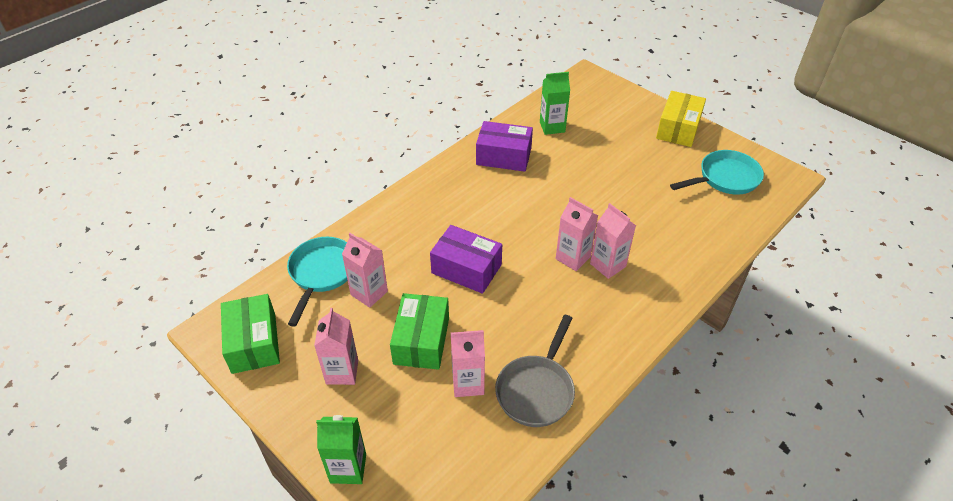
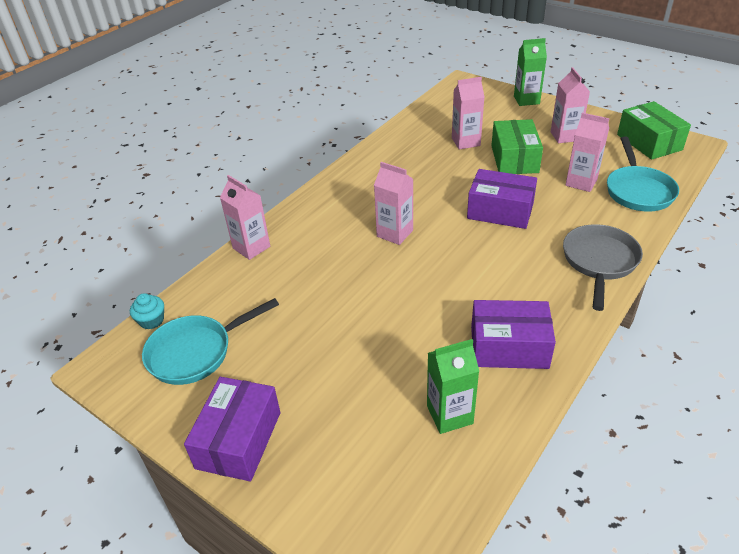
camera: 175 degrees right, 5 degrees down
(536, 390) = (412, 144): grey pan -> grey pan (599, 262)
(608, 265) = (358, 231): pink carton -> pink carton (251, 247)
(678, 129) = (239, 440): yellow box -> purple box
(771, 205) = (151, 320): none -> turquoise cupcake

